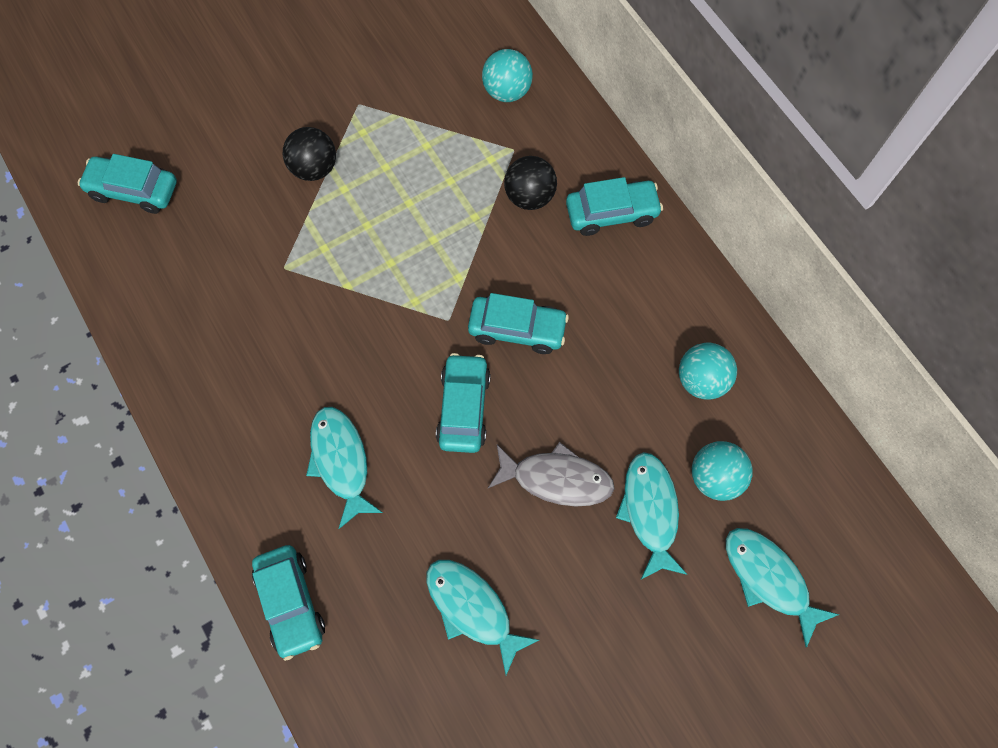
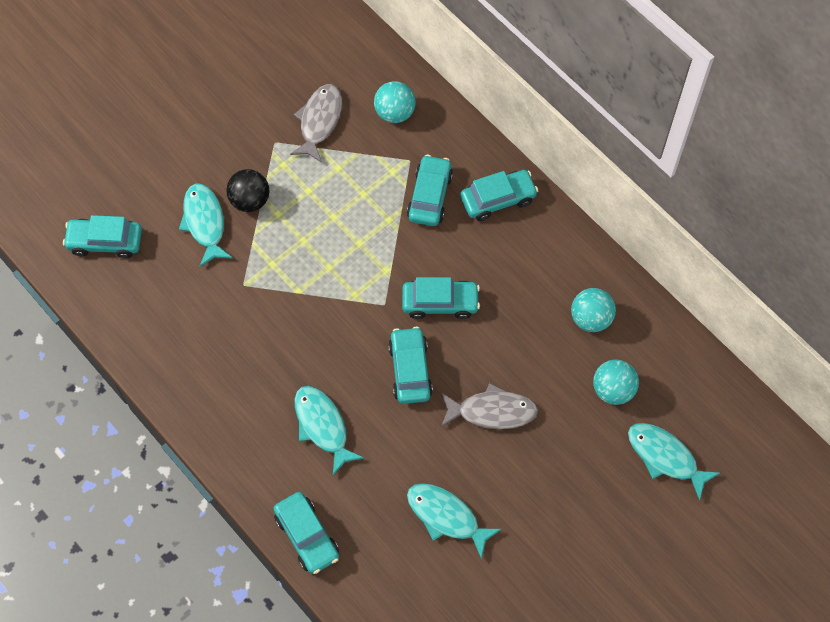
camera: 10 degrees left, 5 degrees down
(416, 87) = (319, 121): none -> grey fish
(529, 196) = (429, 196): black ball -> turquoise car
(650, 511) = (568, 423): turquoise fish -> turquoise fish (205, 223)

